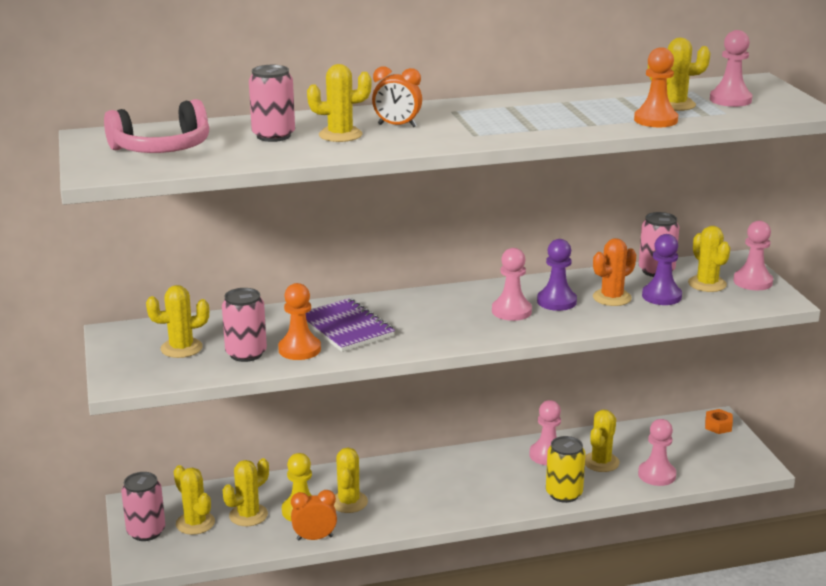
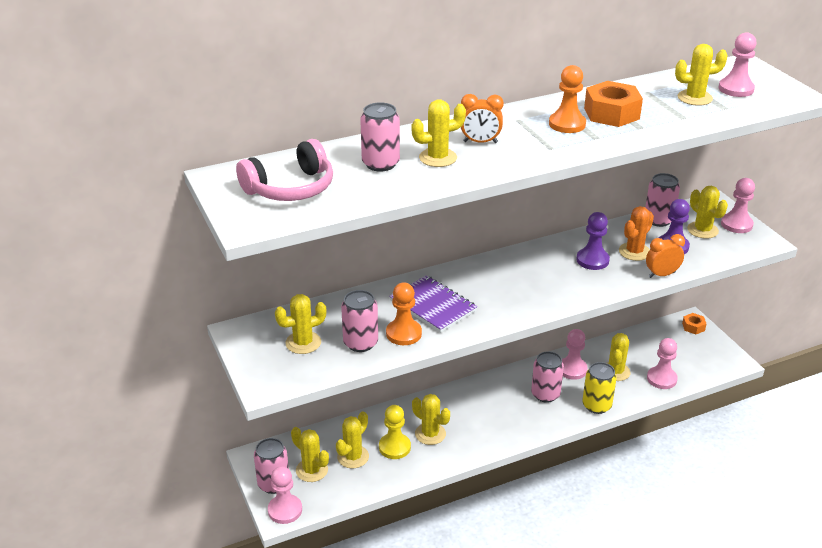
camera: 10 degrees left, 10 degrees up
(314, 538) = (414, 472): orange clock -> orange clock (661, 274)
(348, 502) = (430, 434): yellow cactus -> yellow cactus turned 45 degrees counterclockwise
(504, 477) = (545, 394): none -> pink can
(511, 311) = (560, 274): pink pawn -> pink pawn (285, 510)
(566, 111) = (611, 113): none -> orange nut
(655, 120) = (689, 118): orange pawn -> orange pawn (567, 124)

